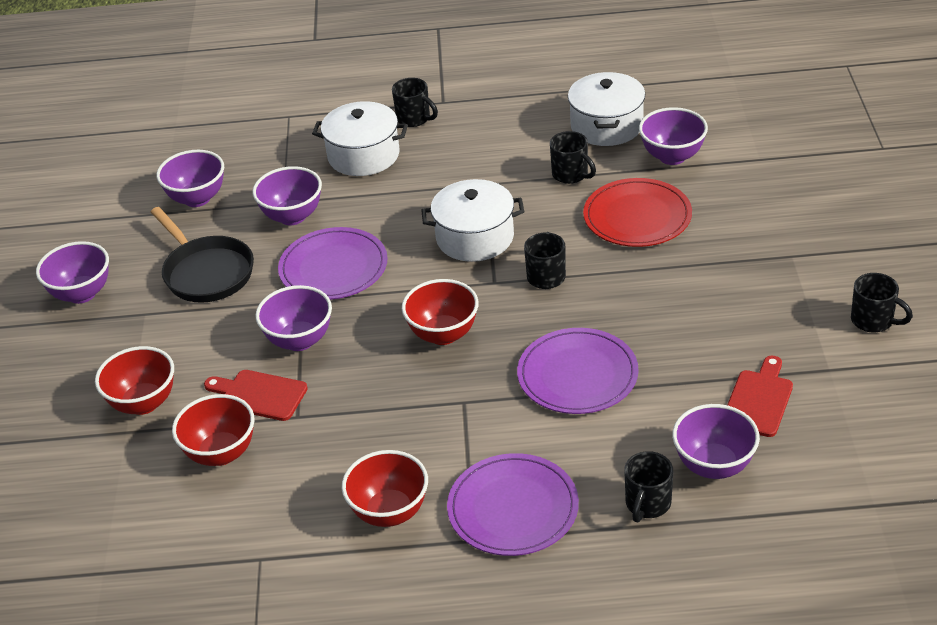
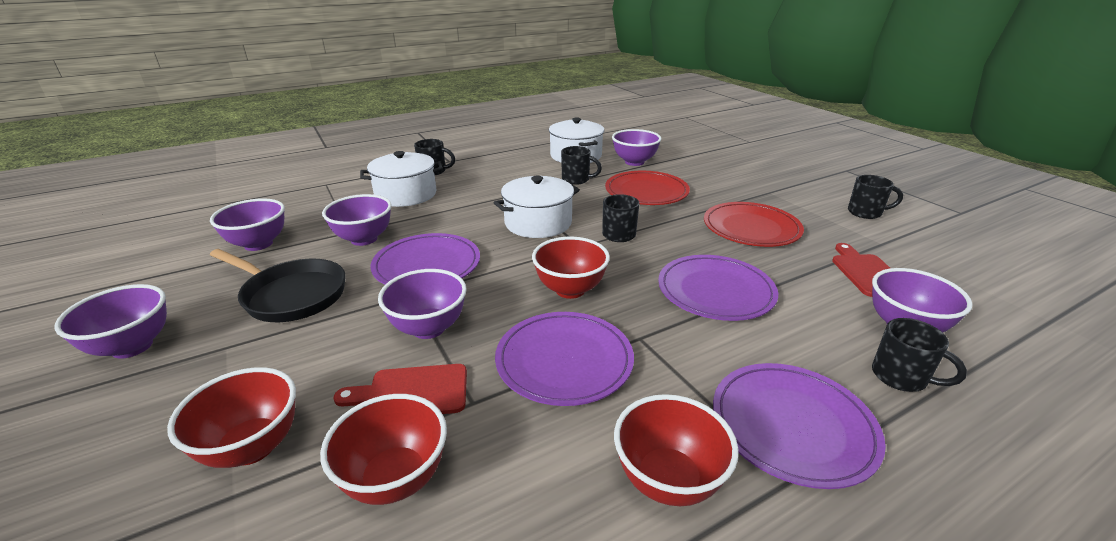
camera: 30 degrees left, 10 degrees down
(386, 403) = (564, 360): none -> purple plate
(647, 504) = (901, 377): black mug -> black mug turned 45 degrees counterclockwise
(702, 307) = (751, 228): none -> red plate

